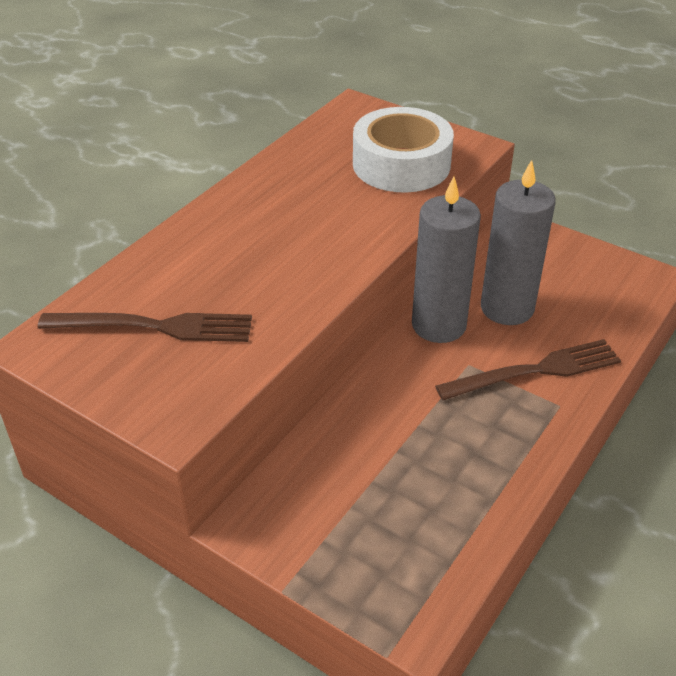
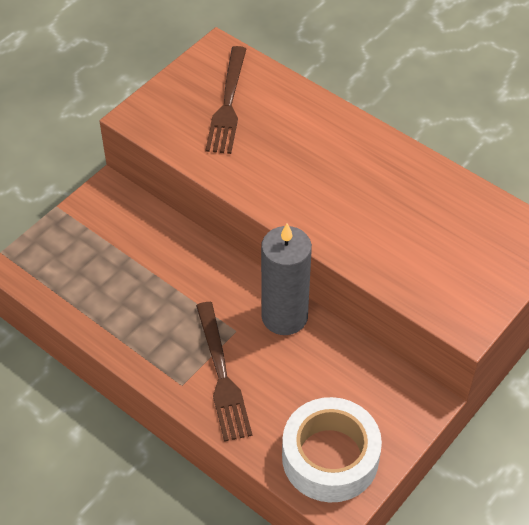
camera: 95 degrees right, 10 degrees up
(401, 164) = (433, 262): white tape -> white tape (330, 457)
(507, 308) = (302, 370): grey candle -> none

